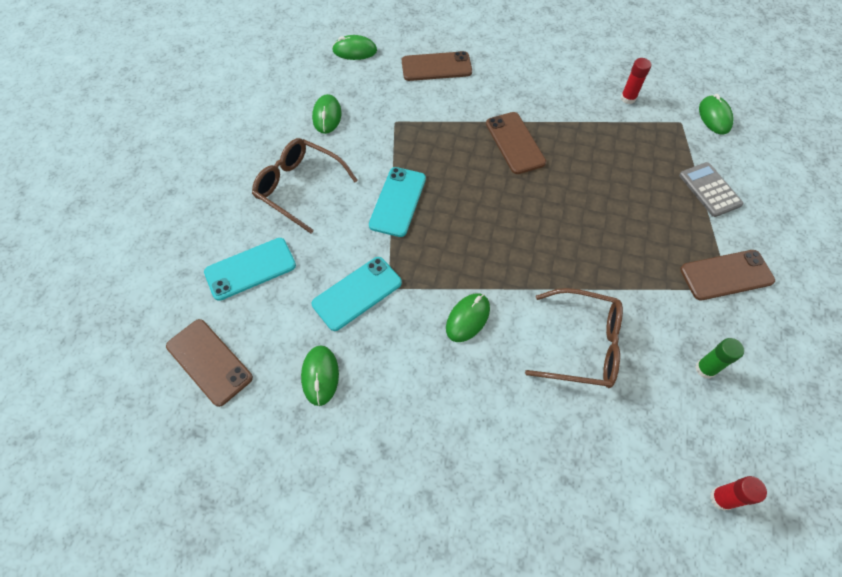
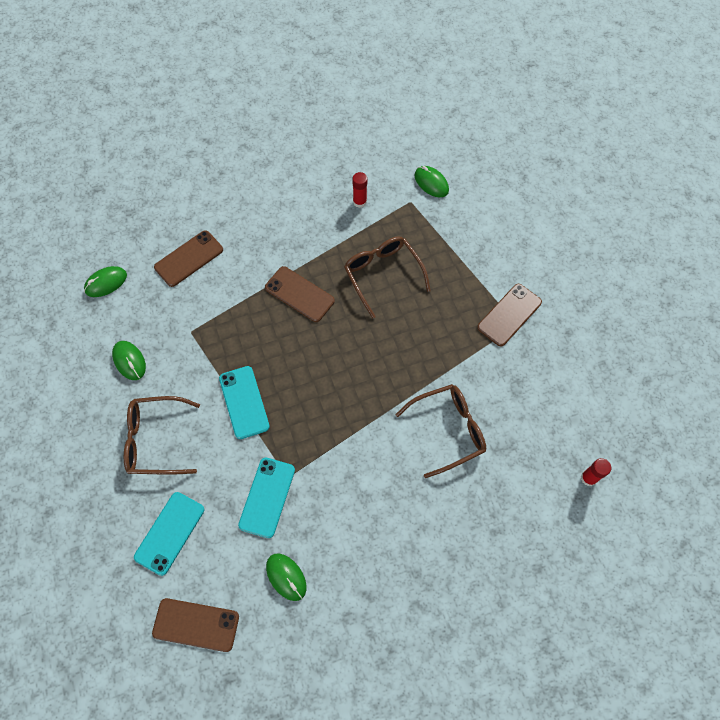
camera: 35 degrees left, 5 degrees up
(467, 318) = (359, 463): green mouse -> none
(609, 169) = (383, 275): none -> brown glasses
(705, 369) = (533, 395): green glue stick -> none
(709, 190) = (462, 251): grey calculator -> none

